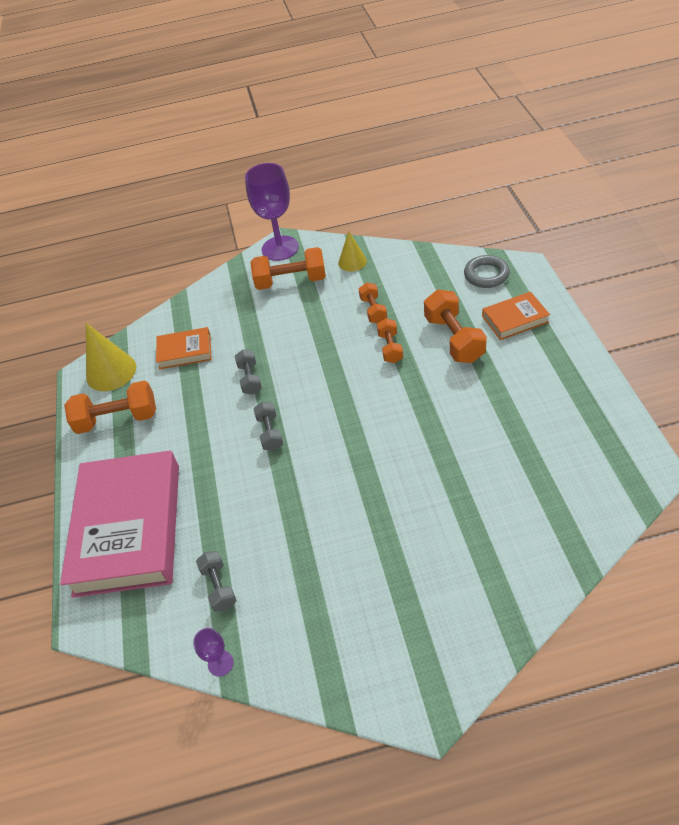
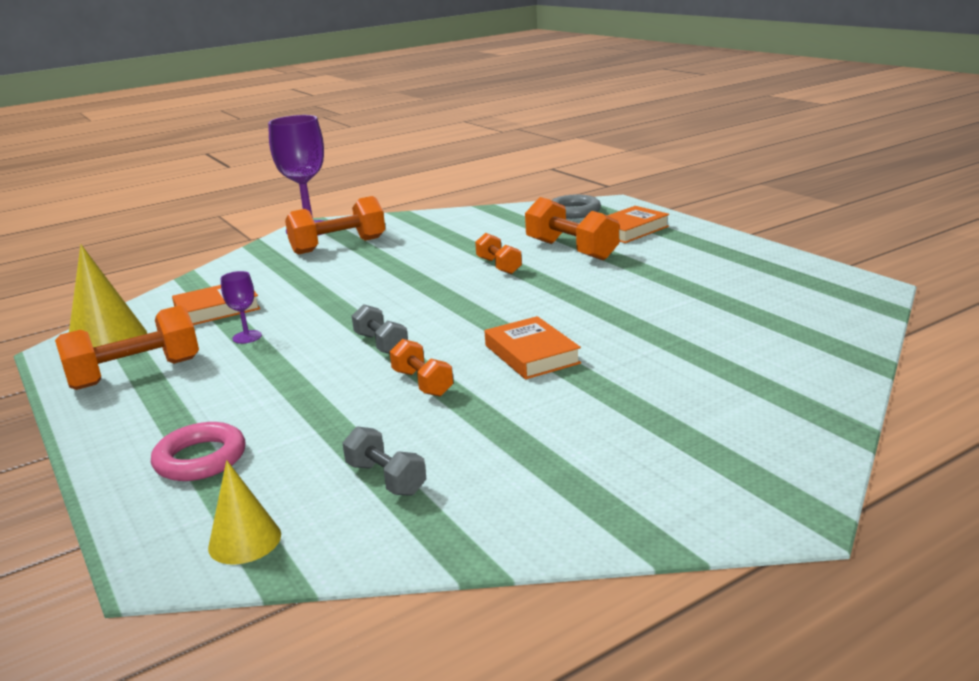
camera: 25 degrees left, 25 degrees down
(128, 528) = (200, 459): pink book -> pink ring
(220, 663) = (436, 549): purple goblet -> purple goblet (247, 337)
(250, 379) = (326, 313): grey dumbbell -> none
(352, 262) = (409, 225): yellow cone -> yellow cone (244, 541)
(359, 479) = (531, 354): none -> orange book
(373, 310) = (458, 248): orange dumbbell -> orange dumbbell (422, 383)

